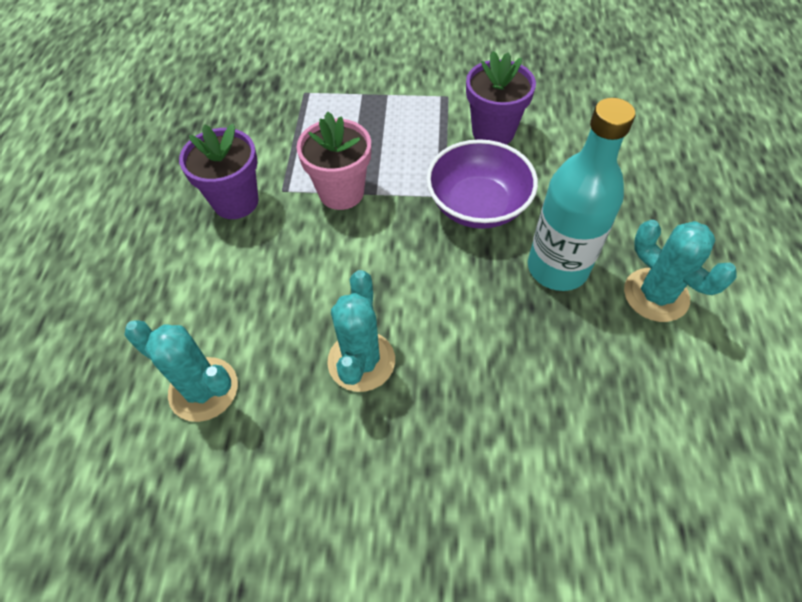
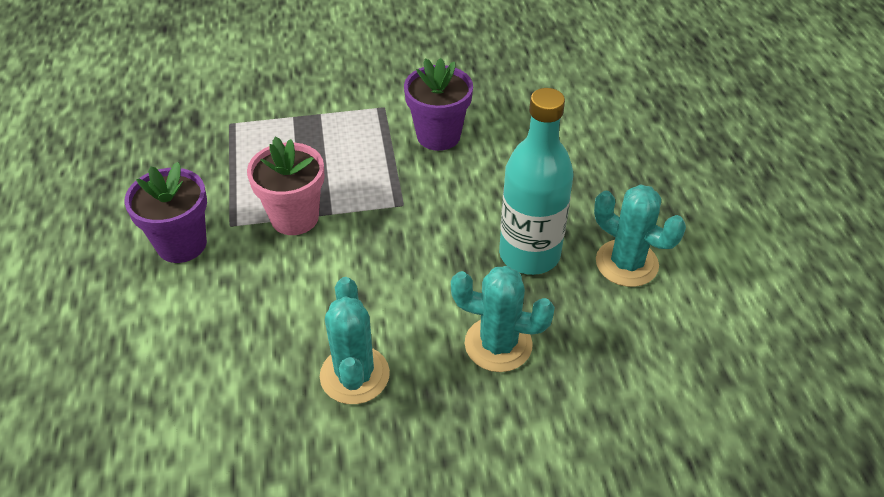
camera: 15 degrees left, 10 degrees down
(203, 389) = (195, 433): turquoise cactus -> turquoise cactus (498, 344)
(478, 205) = (439, 208): purple bowl -> none

